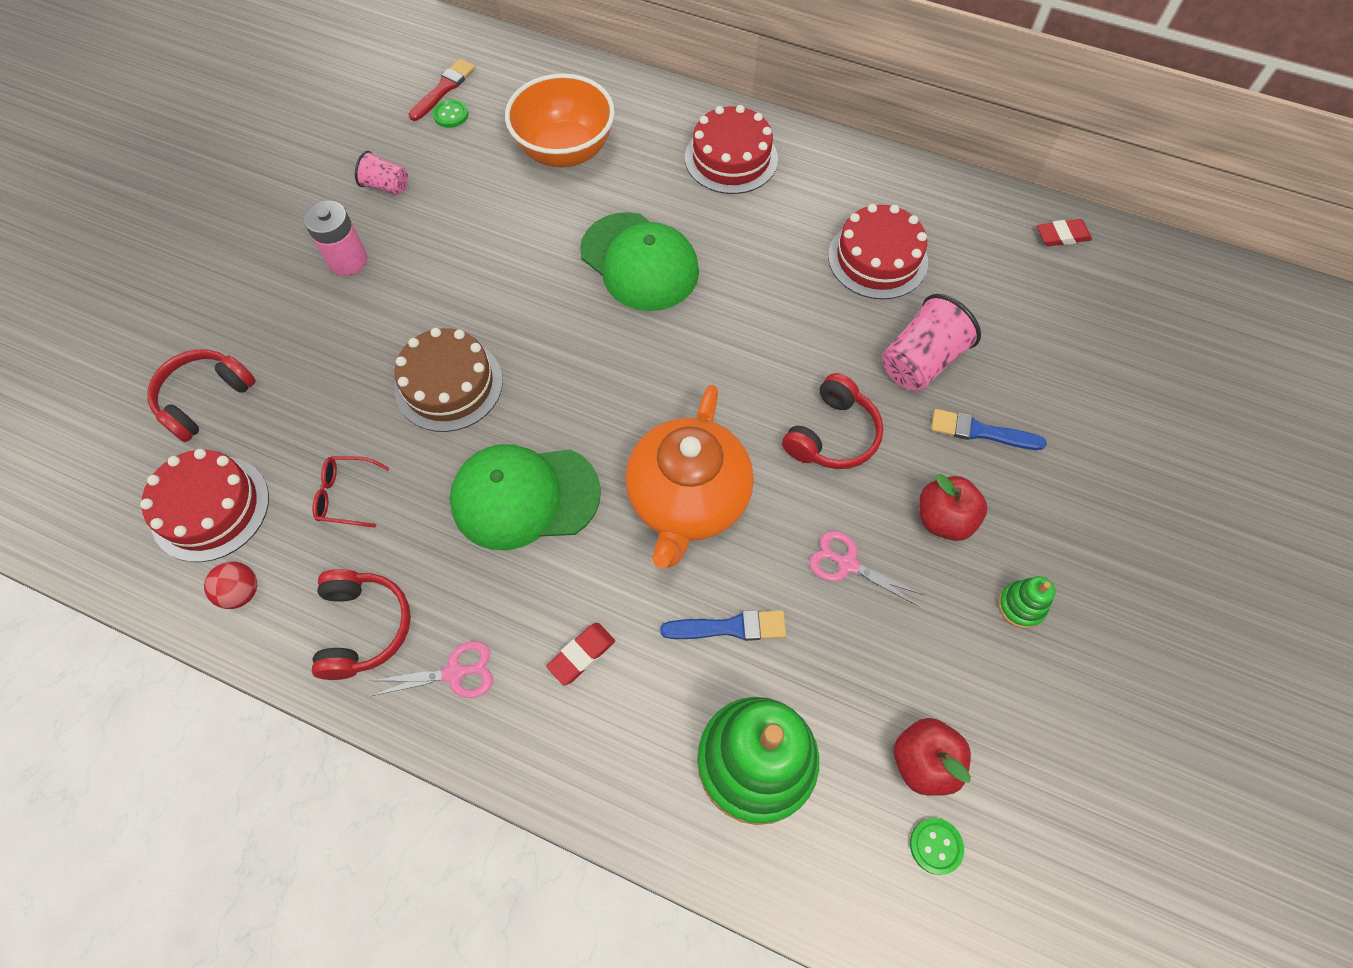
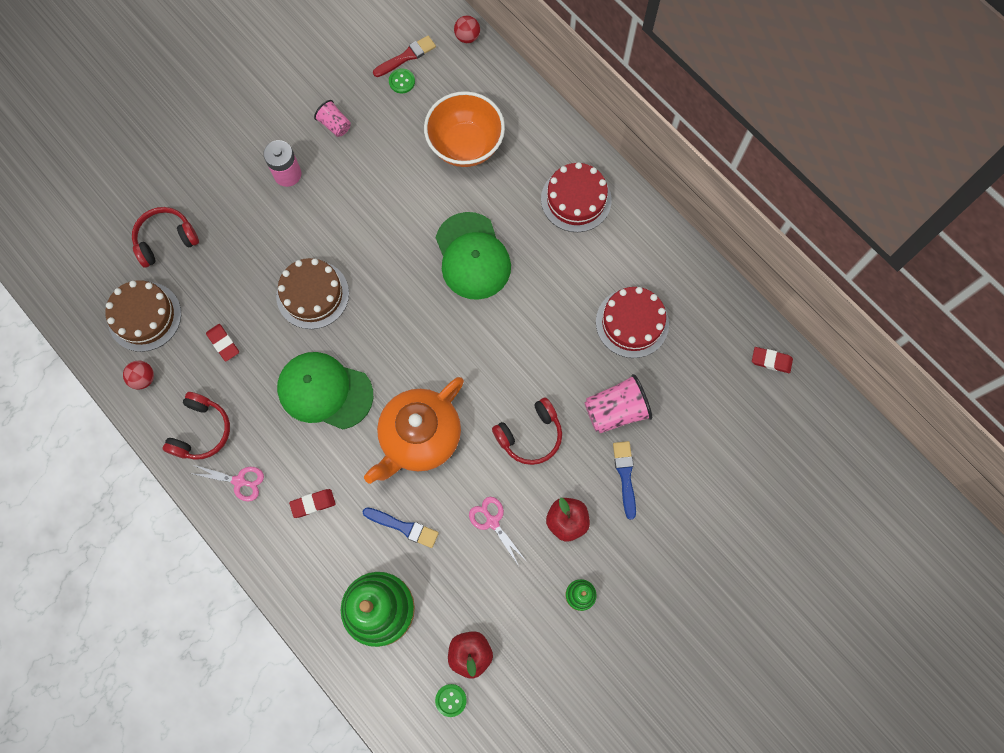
camera: 25 degrees right, 10 degrees up
(210, 508) = (144, 316): red cake -> brown cake
(346, 495) = (223, 343): red glasses -> red eraser
(508, 47) = (467, 37): none -> red ball
(981, 432) = (625, 476): blue brush -> blue brush turned 45 degrees clockwise

